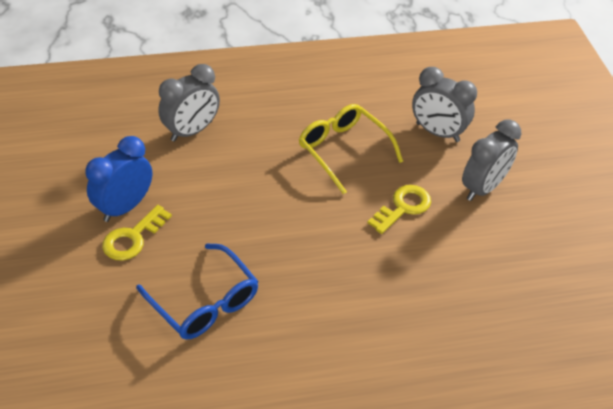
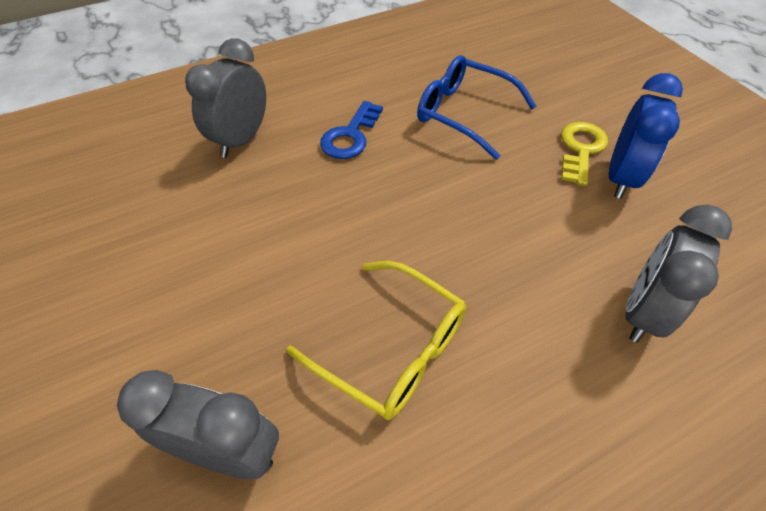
camera: 165 degrees right, 5 degrees up
(320, 305) = (350, 136): none -> blue key
(403, 207) = (277, 272): yellow key -> none
(482, 188) = (150, 342): grey clock -> grey clock (241, 140)

